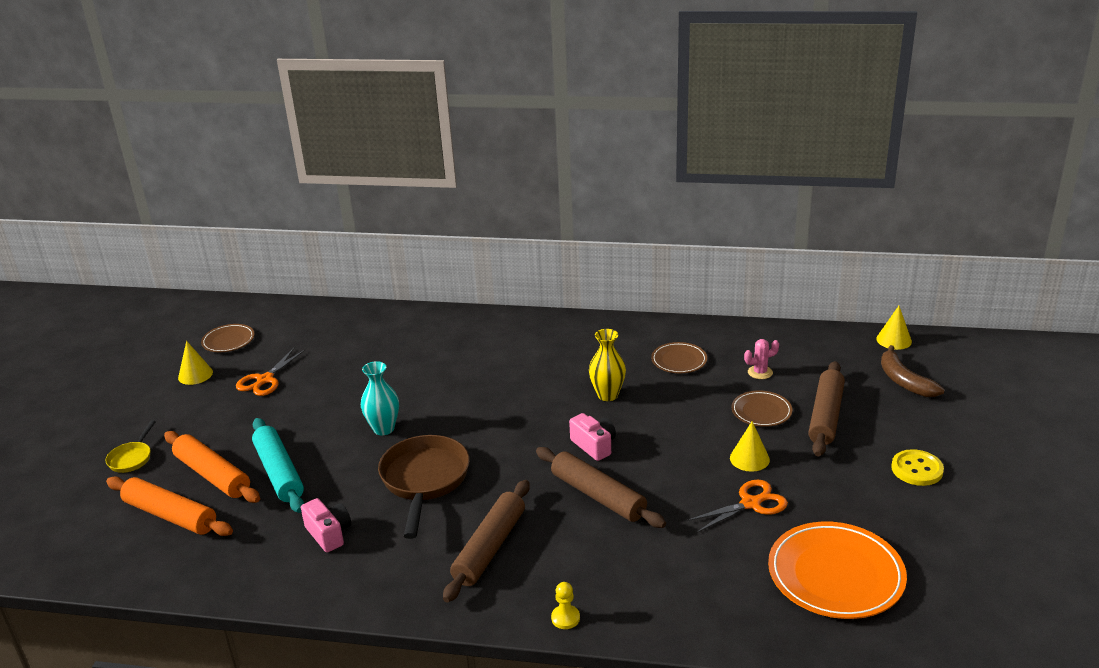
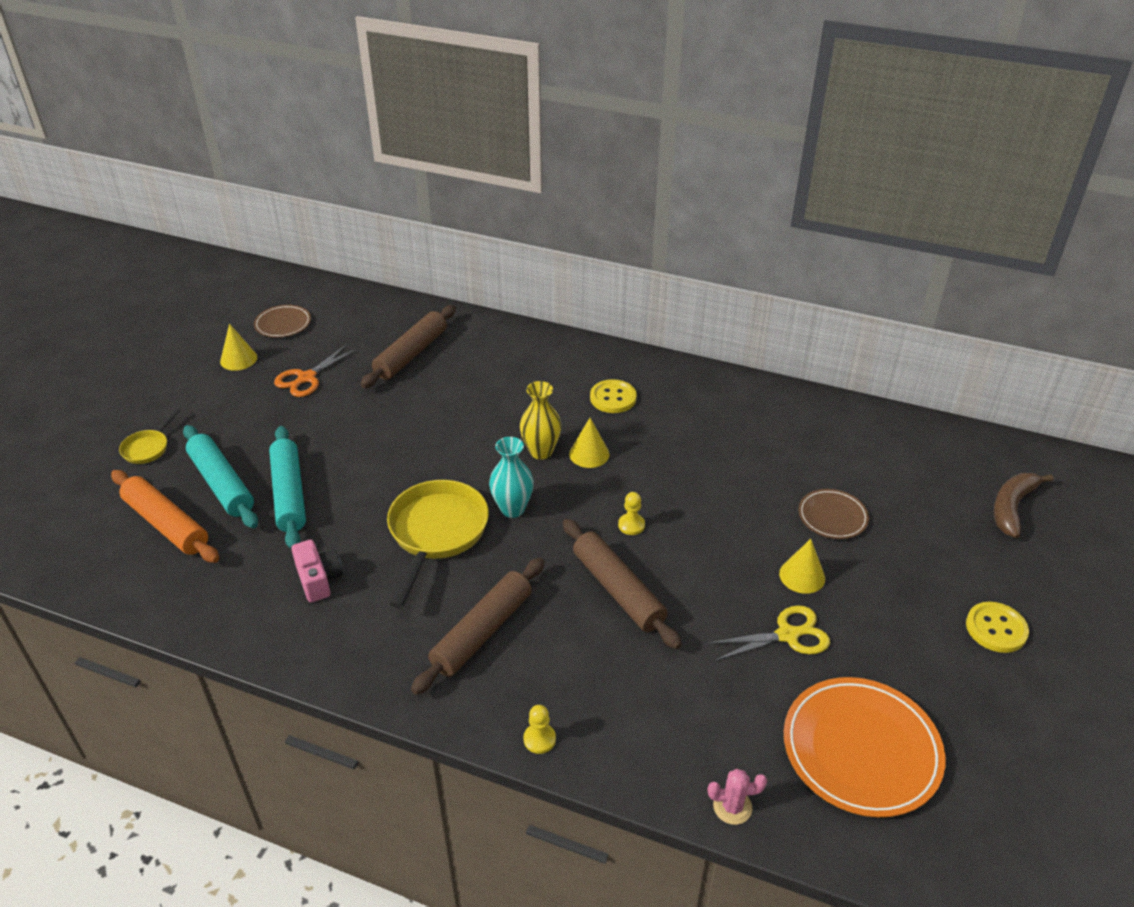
camera: 10 degrees right, 10 degrees up
(213, 475) = (222, 484): orange rolling pin -> turquoise rolling pin
(383, 429) = (411, 460): turquoise vase -> turquoise vase (512, 509)
(424, 481) = (436, 534): brown pan -> yellow pan
(548, 353) = (613, 398): none -> yellow button
(594, 446) = (631, 525): pink camera -> yellow pawn
(607, 395) = (664, 463): yellow vase -> yellow vase (541, 451)
(679, 360) = (756, 433): brown plate -> none
(751, 503) = (788, 635): orange scissors -> yellow scissors
(760, 372) = (844, 465): pink cactus -> pink cactus (732, 807)
(825, 416) = (906, 537): brown rolling pin -> brown rolling pin (411, 354)
(894, 340) = (1014, 451): yellow cone -> yellow cone (589, 454)
(904, 381) = (1012, 507): brown banana -> brown banana turned 45 degrees clockwise

